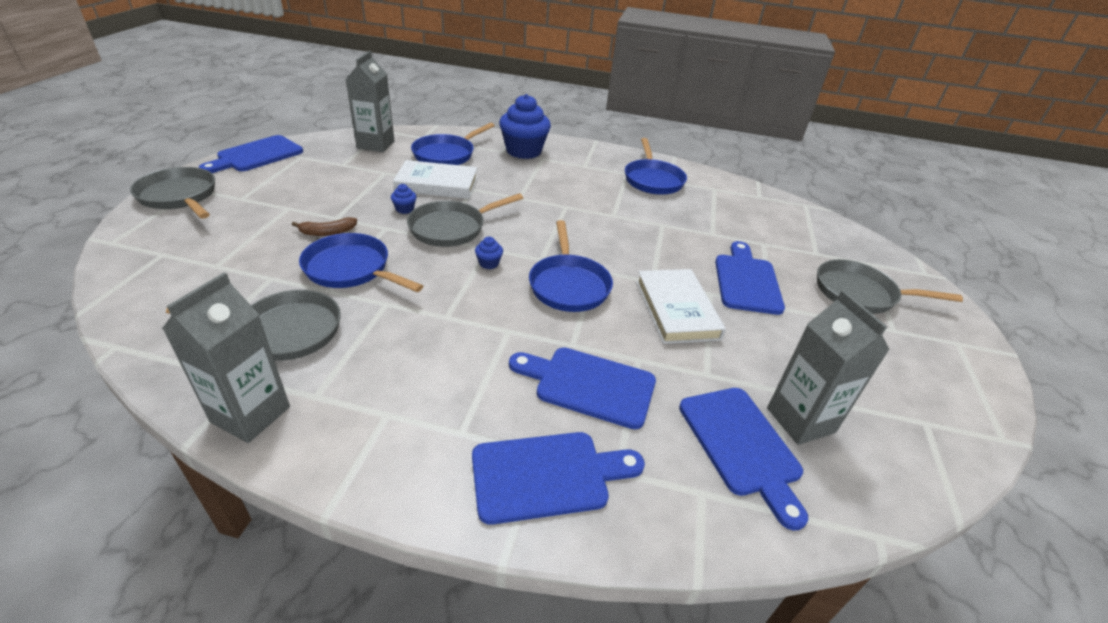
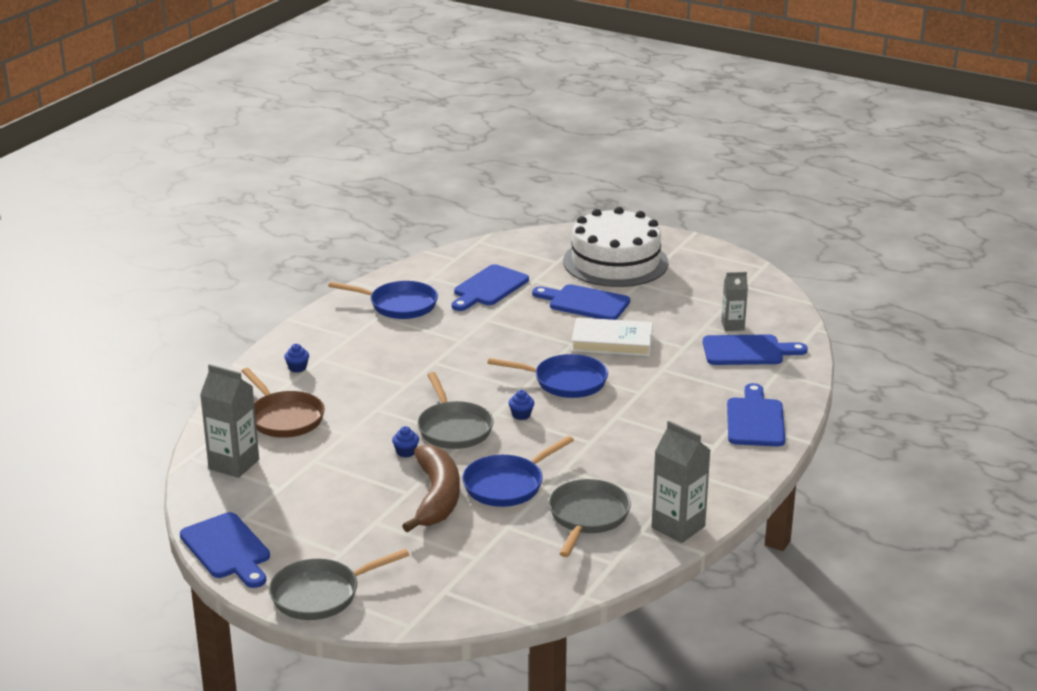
camera: 70 degrees left, 10 degrees down
(327, 232) = (436, 497): brown banana -> brown banana, size x2.17
(437, 184) = (358, 430): white book -> none
(446, 154) = (284, 418): blue pan -> brown pan
(523, 151) = (297, 368): blue cupcake -> blue cupcake, size x0.41
(589, 385) = (683, 393): blue cutting board -> blue cutting board (489, 288)
(800, 420) = (732, 326): grey carton -> grey carton, size x0.62
(860, 293) = (615, 262): grey pan -> white cake

